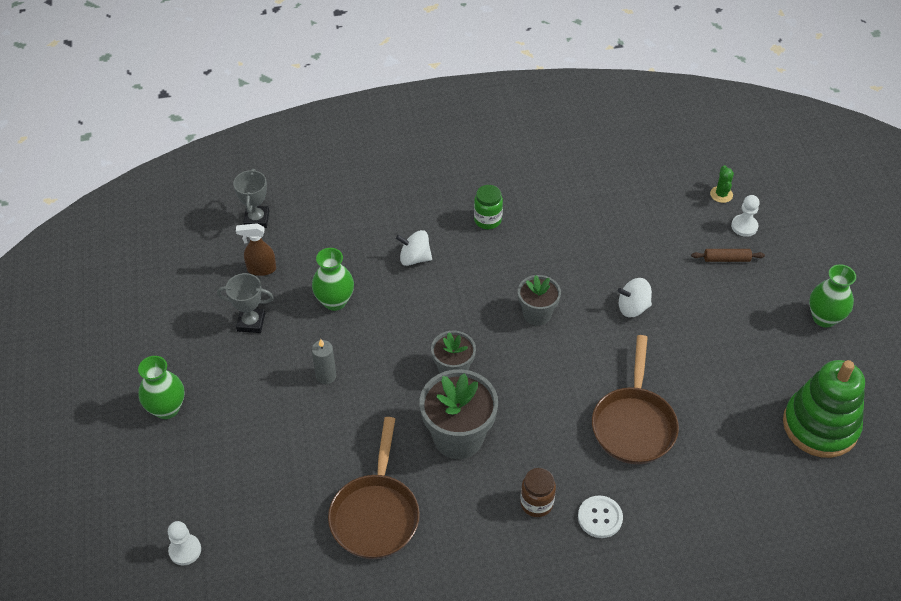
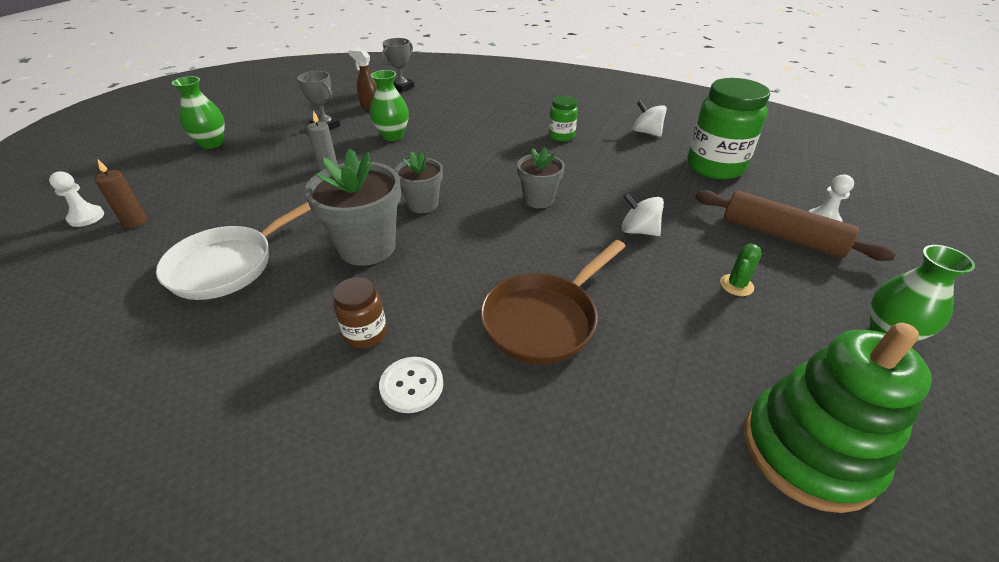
camera: 35 degrees right, 10 degrees down
(236, 527) = (135, 221): none -> brown candle
(375, 514) = (229, 265): brown pan -> white pan
(414, 258) = (479, 136): white spinning top -> white spinning top (646, 132)
(638, 199) = (715, 167): none -> green jar
(721, 194) = (811, 191): green cactus -> green cactus (736, 285)
(726, 259) = (781, 236): brown rolling pin -> brown rolling pin, size x2.05

